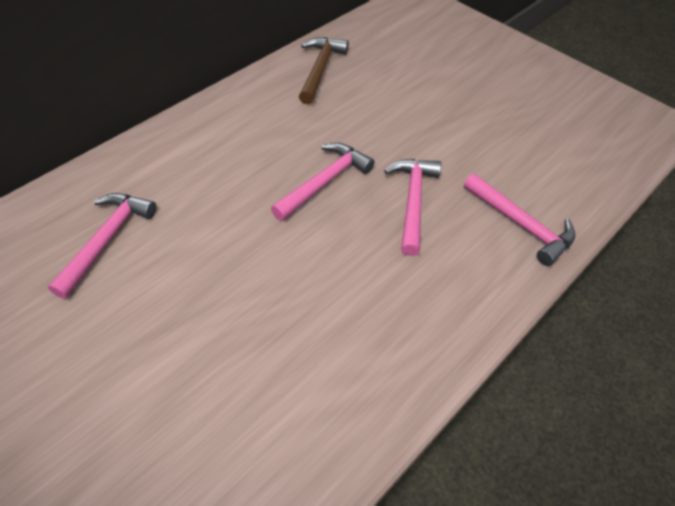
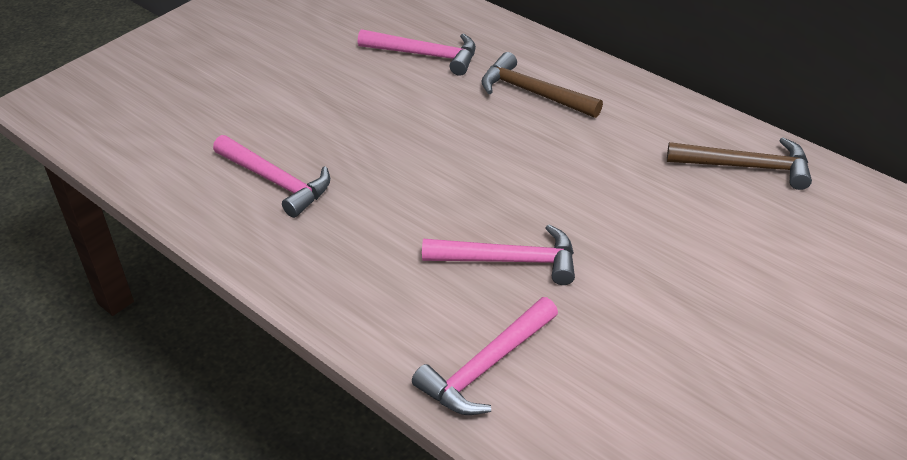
camera: 90 degrees right, 10 degrees down
(200, 166) = (533, 93): none -> brown hammer
(324, 182) = (528, 185): pink hammer -> pink hammer (276, 181)

